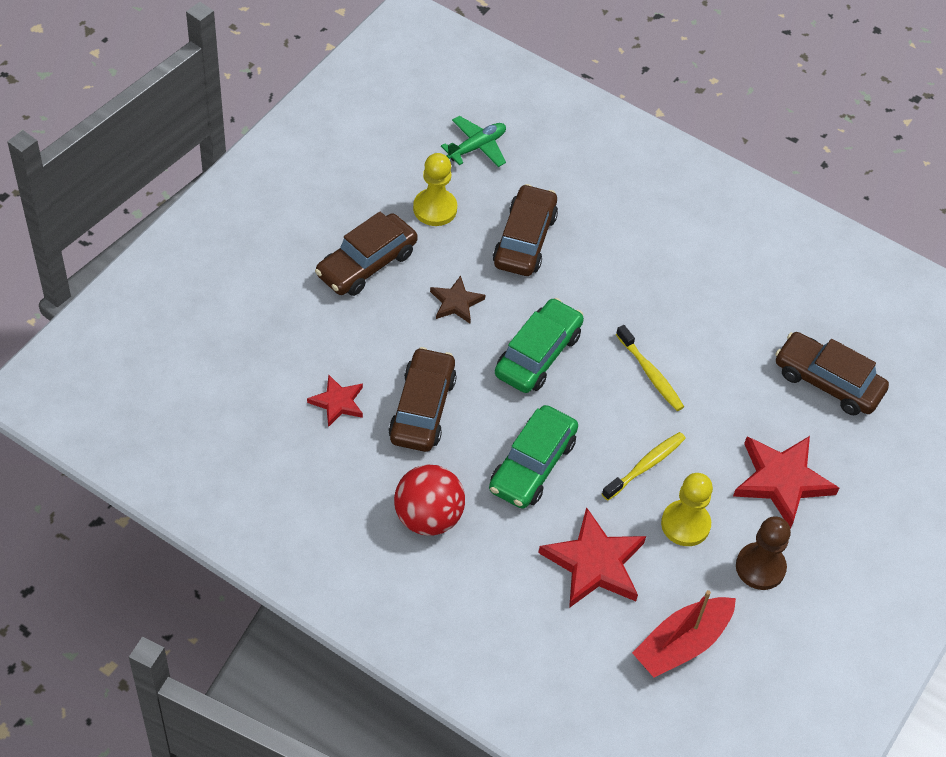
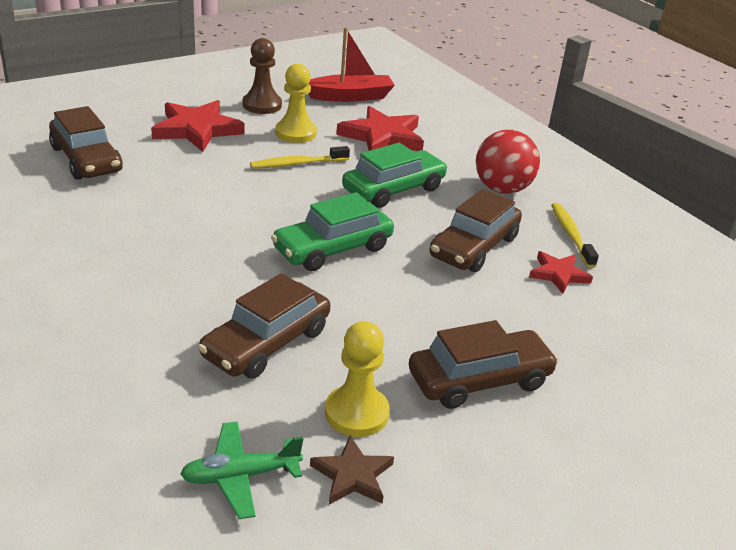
camera: 155 degrees left, 20 degrees down
(456, 302) = (390, 312): brown star -> brown star (352, 475)
(650, 374) = (236, 207): yellow toothbrush -> yellow toothbrush (571, 235)

